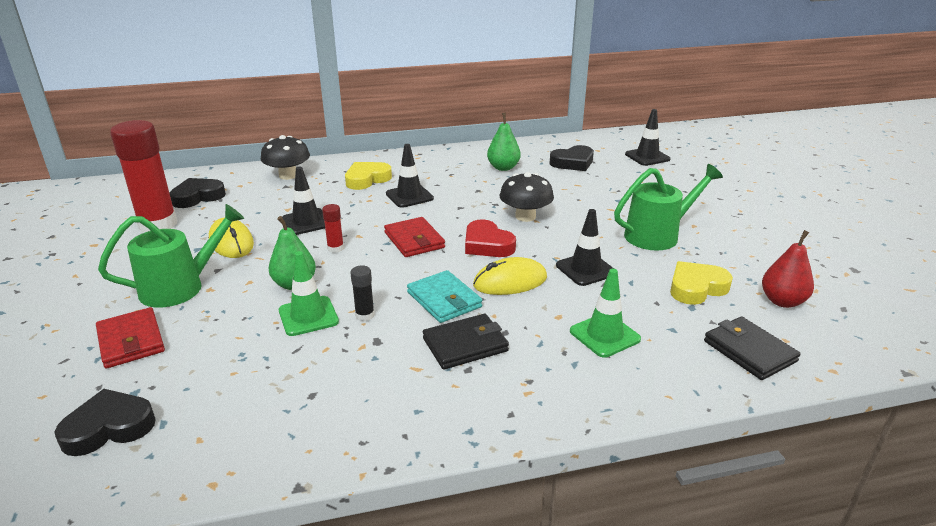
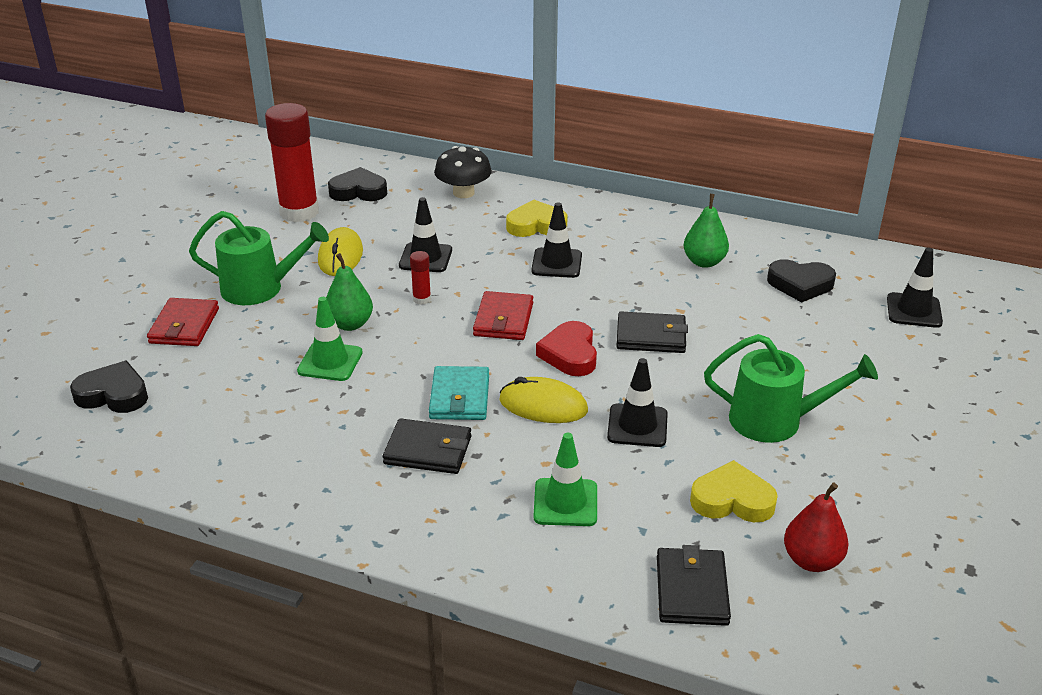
camera: 35 degrees right, 5 degrees up
(365, 315) = (375, 382): black glue stick -> none
(525, 216) = (651, 336): black mushroom -> black wallet

